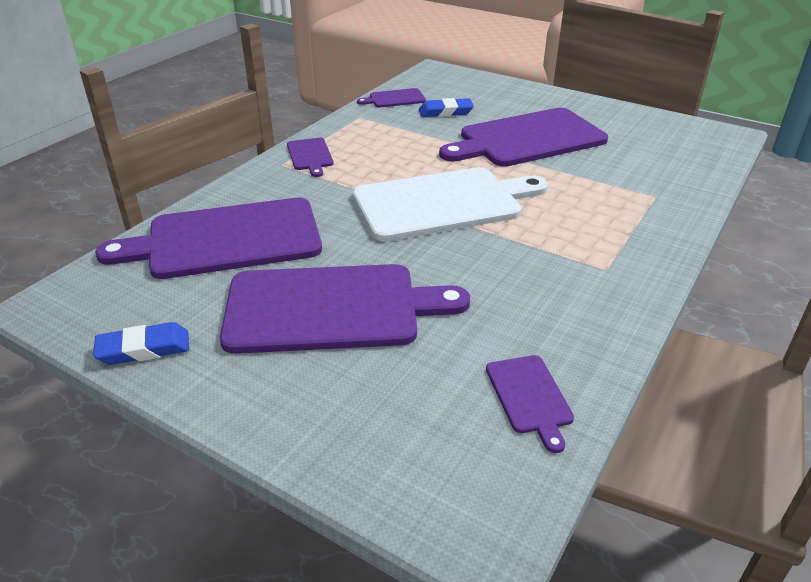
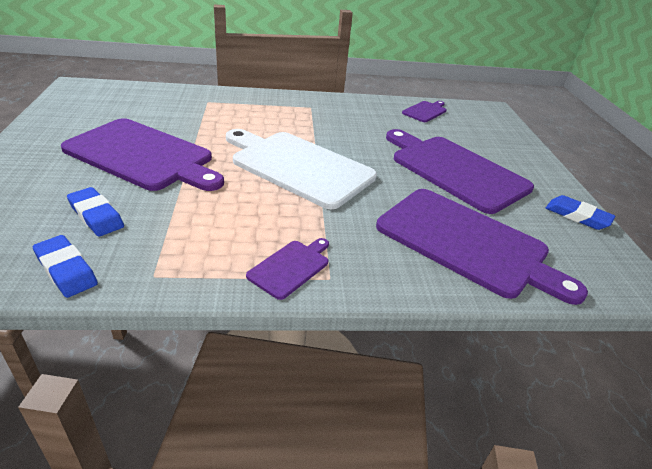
camera: 130 degrees left, 0 degrees up
(394, 99) = (66, 270): purple cutting board -> blue eraser

